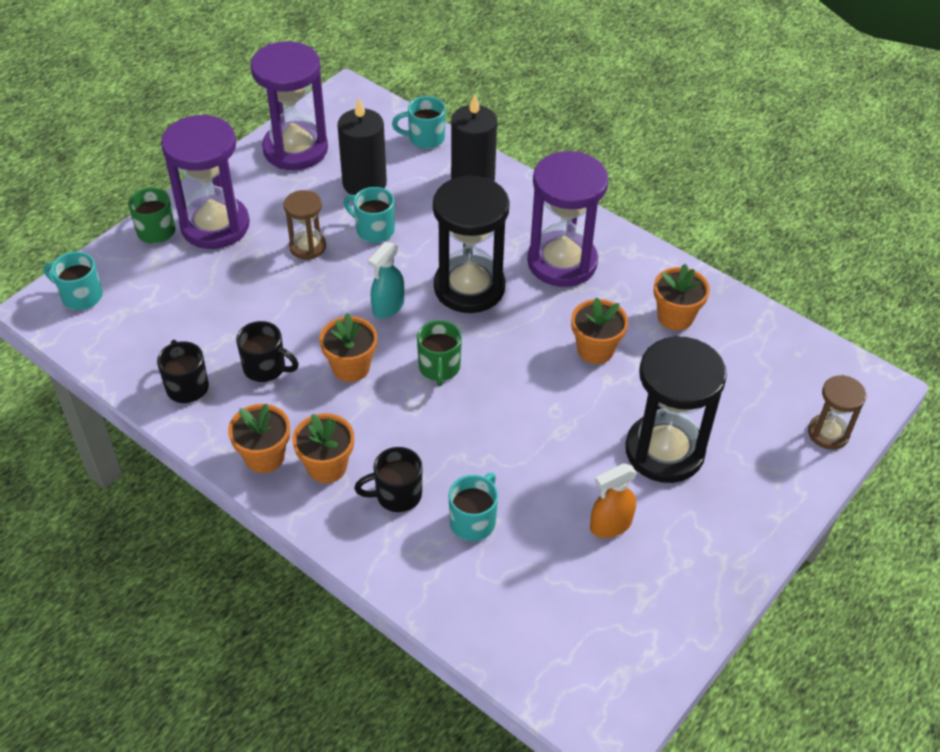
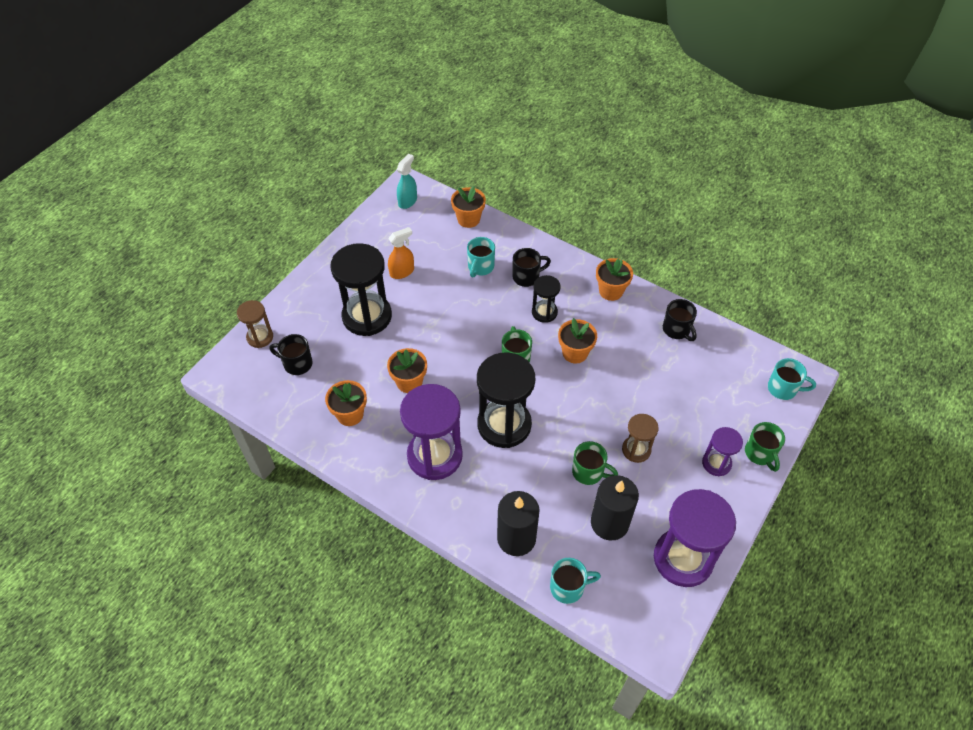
camera: 175 degrees right, 5 degrees up
(215, 225) = (716, 463): purple hourglass -> purple hourglass, size x0.52
(266, 368) = (631, 347): black mug -> black mug (297, 364)
(327, 466) = (572, 289): orange flower pot -> orange flower pot (468, 219)
(374, 230) = (589, 472): turquoise mug -> green mug
(381, 431) = (544, 312): none -> black hourglass
(388, 307) = (561, 402): turquoise spray bottle -> turquoise spray bottle (407, 201)

